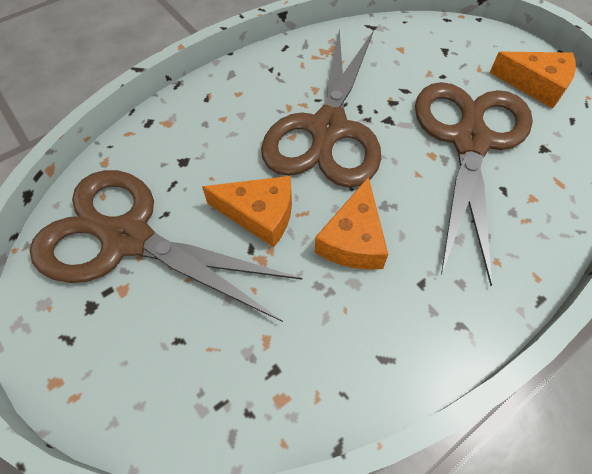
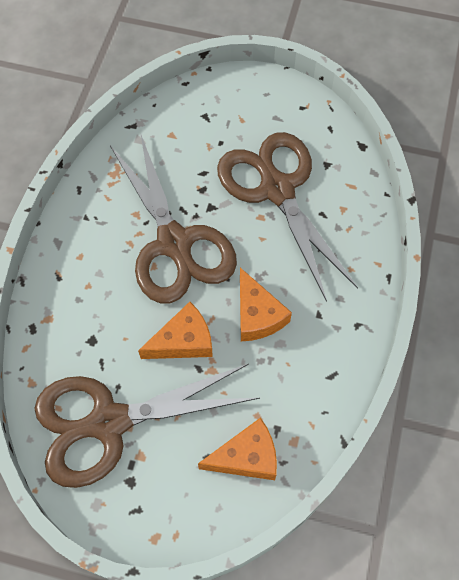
camera: 40 degrees left, 5 degrees up
(536, 85) = (289, 111): orange cheese -> orange cheese (246, 457)

